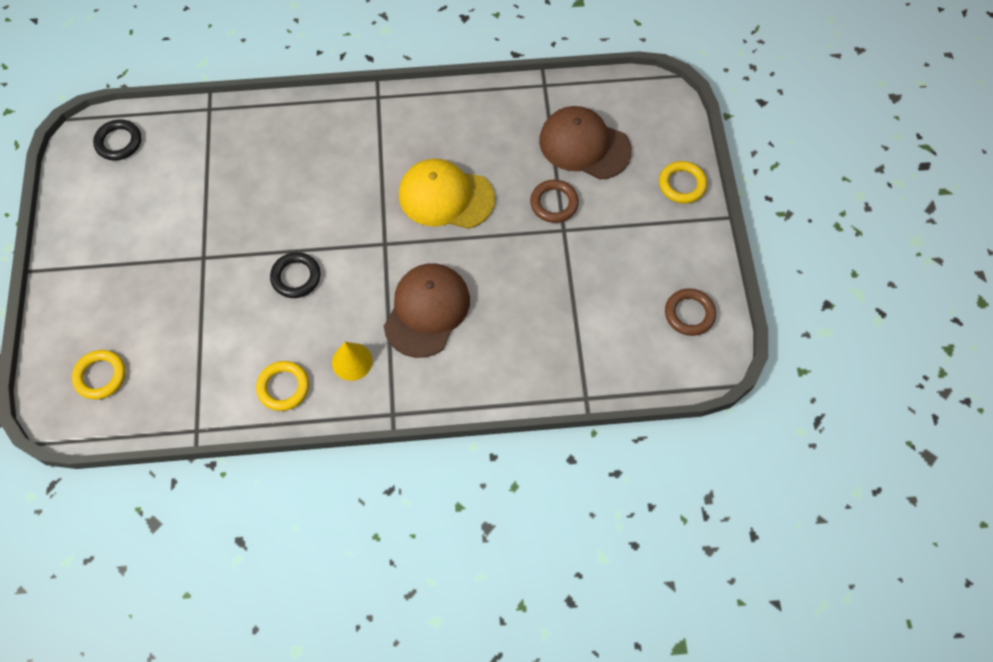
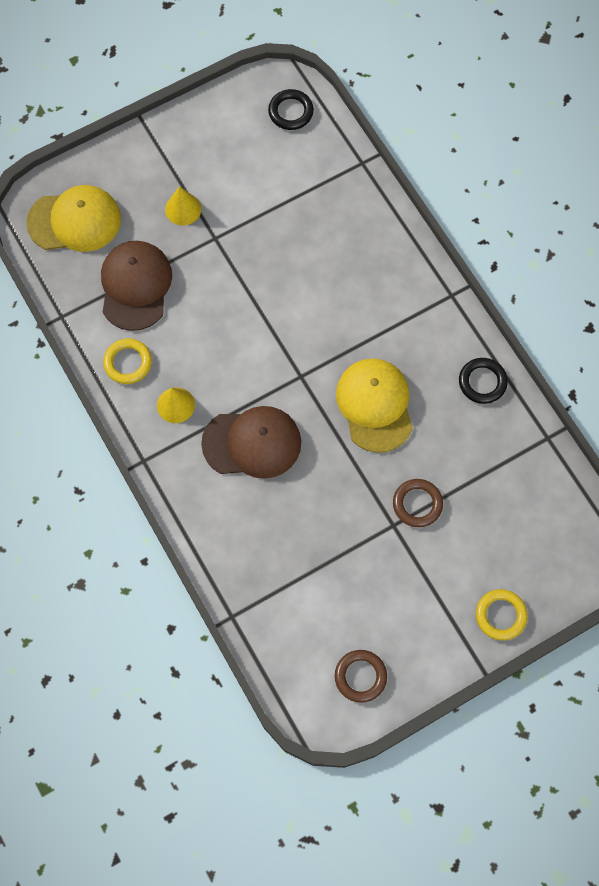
camera: 65 degrees right, 5 degrees up
(100, 376) = (75, 221): yellow ring -> yellow cap
(154, 272) = (183, 209): none -> yellow cone
(296, 277) = (232, 320): black ring -> black ring (482, 382)
(584, 145) = (497, 504): brown cap -> brown cap (135, 286)

